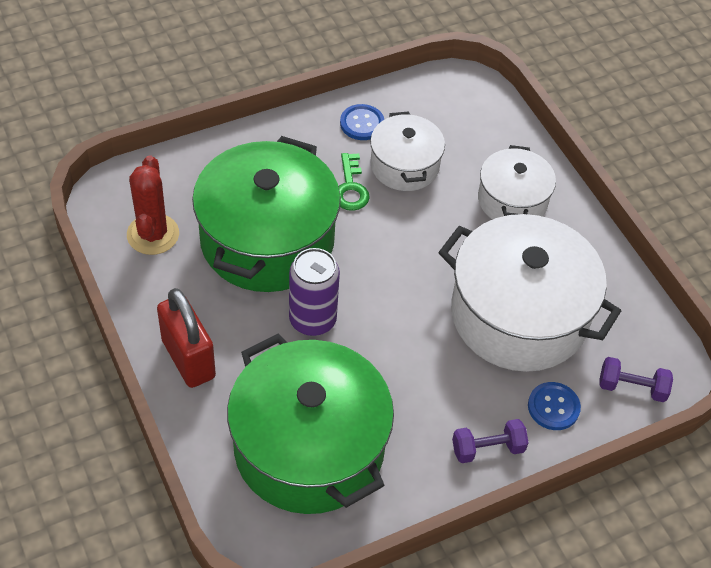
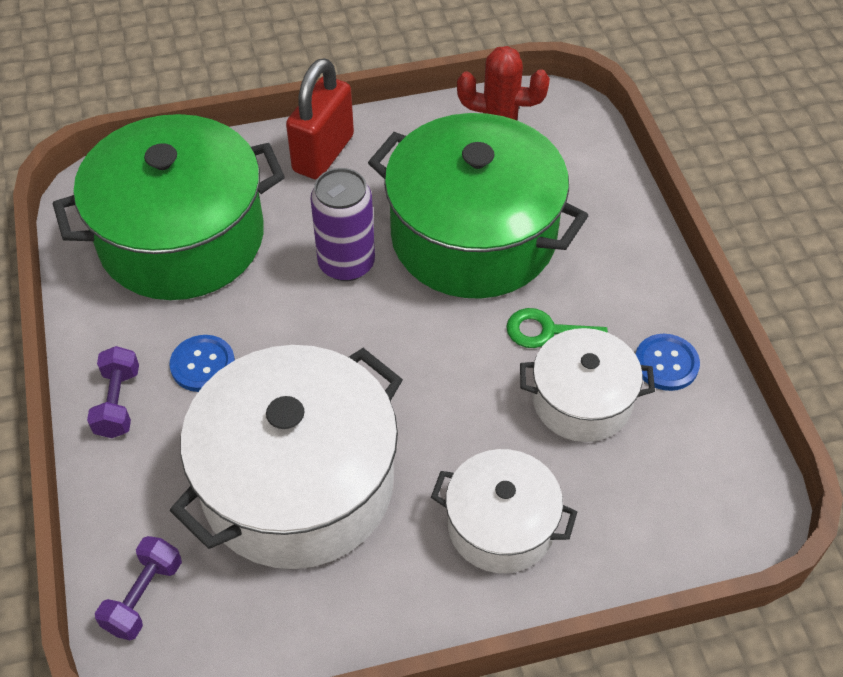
camera: 105 degrees right, 0 degrees up
(188, 359) = (323, 153): red padlock -> red padlock turned 45 degrees counterclockwise
(553, 407) = (148, 489): blue button -> blue button (203, 365)

